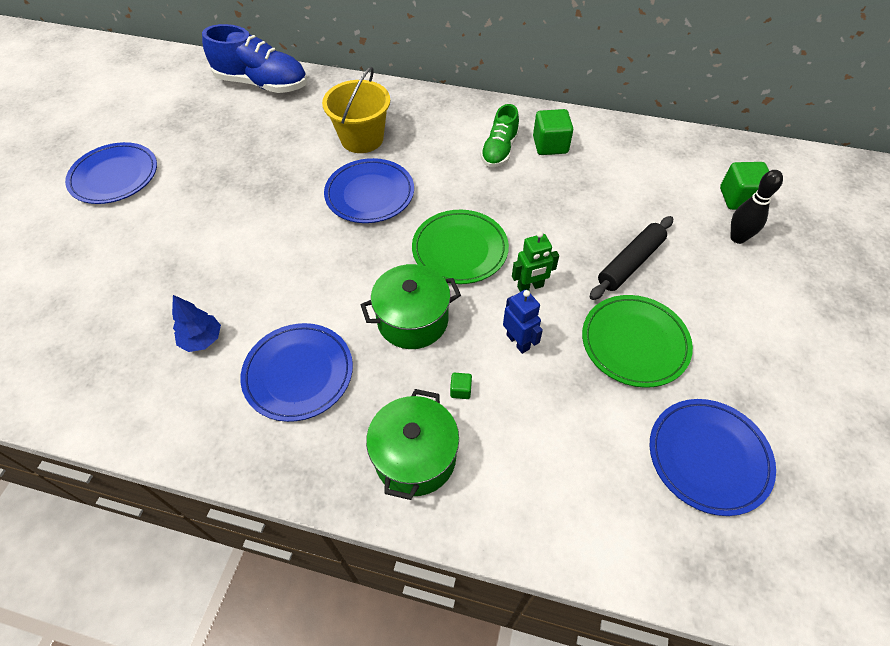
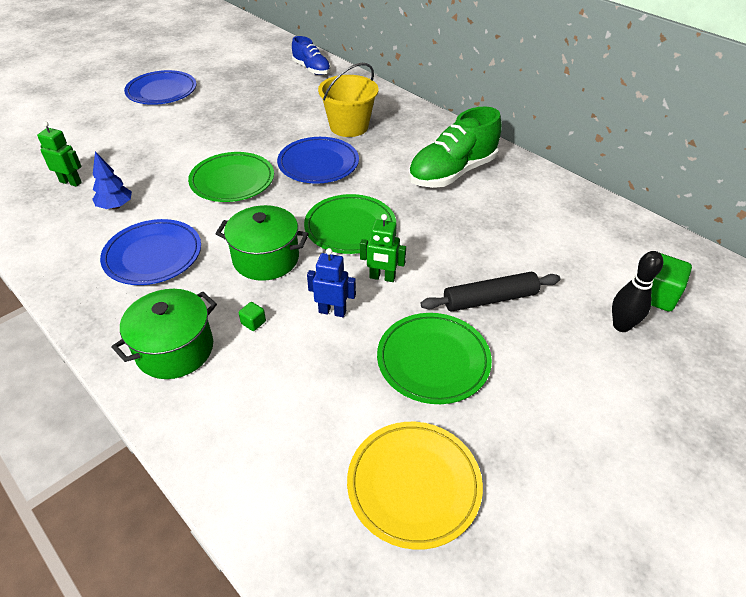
camera: 30 degrees right, 10 degrees down
(118, 336) = (71, 182): none -> green robot
(262, 84) = (311, 69): blue shoe -> blue shoe, size x0.60
(300, 251) = (232, 181): none -> green plate
(499, 150) = (452, 173): green shoe -> green shoe, size x1.67
(518, 342) = (332, 311): blue robot -> blue robot turned 75 degrees counterclockwise
(550, 145) = (501, 185): green cube -> none
(708, 457) = (414, 485): blue plate -> yellow plate

